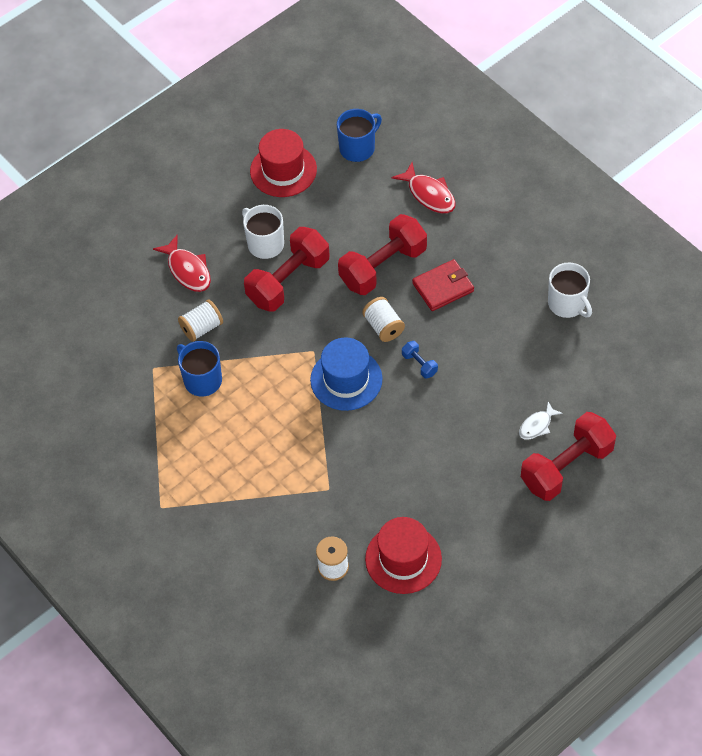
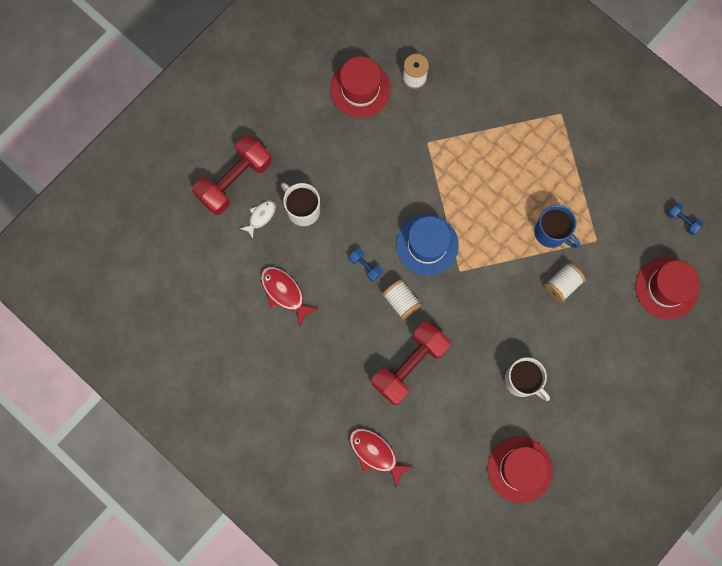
camera: 170 degrees right, 20 degrees up
(50, 379) = (682, 221): none -> blue dumbbell
(88, 315) = (666, 288): none -> red hat
(187, 270) = (588, 345): red fish -> red fish (284, 293)
(288, 281) = (494, 341): red dumbbell -> none
(358, 148) = (451, 504): blue mug -> none
(443, 287) = (352, 348): red wallet -> none
(567, 304) = (239, 341): white mug -> white mug (302, 209)

